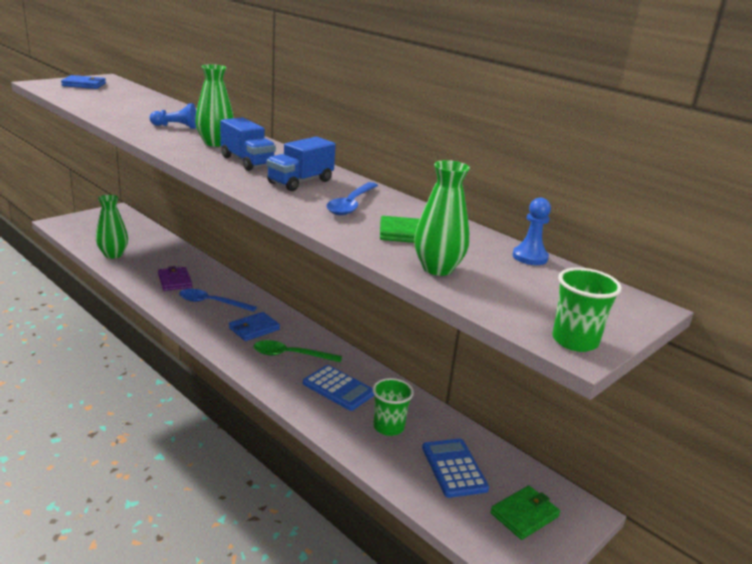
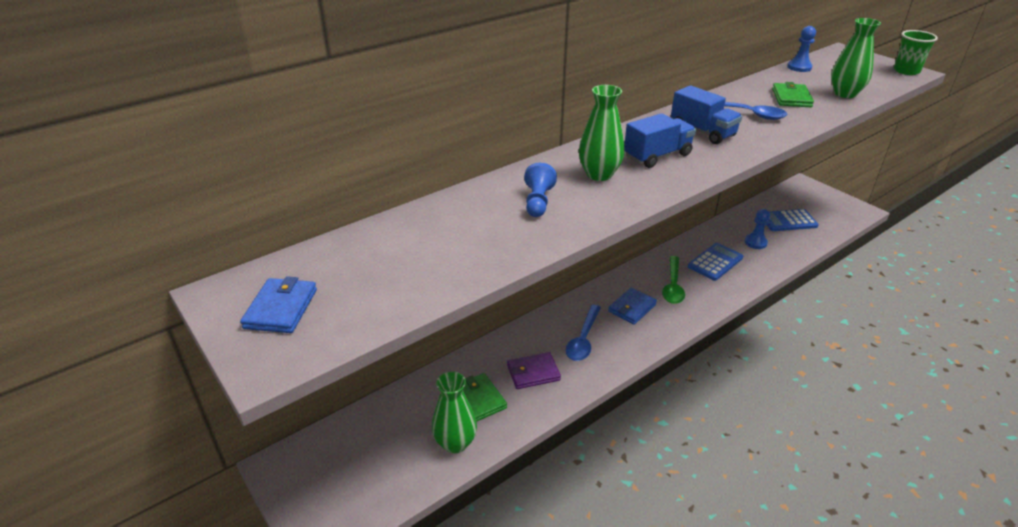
camera: 80 degrees left, 10 degrees up
(254, 329) = (632, 308): blue wallet -> blue wallet turned 75 degrees clockwise
(388, 427) = (755, 242): green cup -> blue pawn
(524, 515) = (818, 203): green wallet -> green wallet (479, 399)

